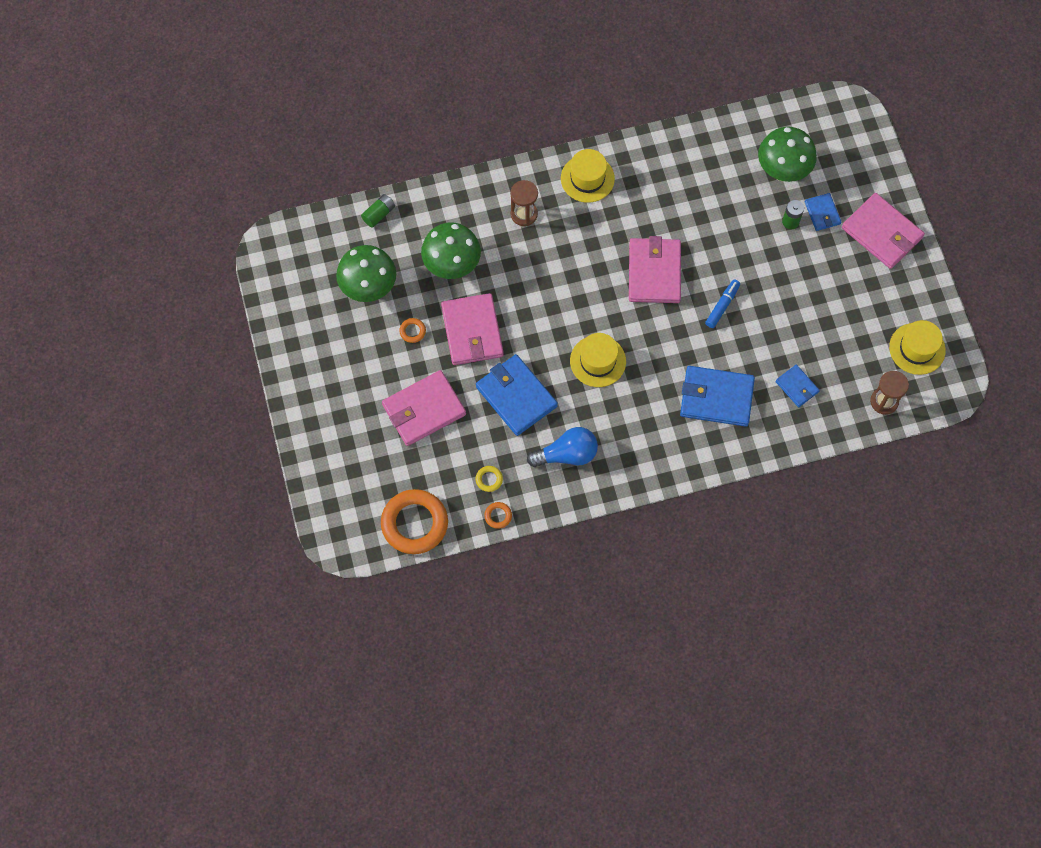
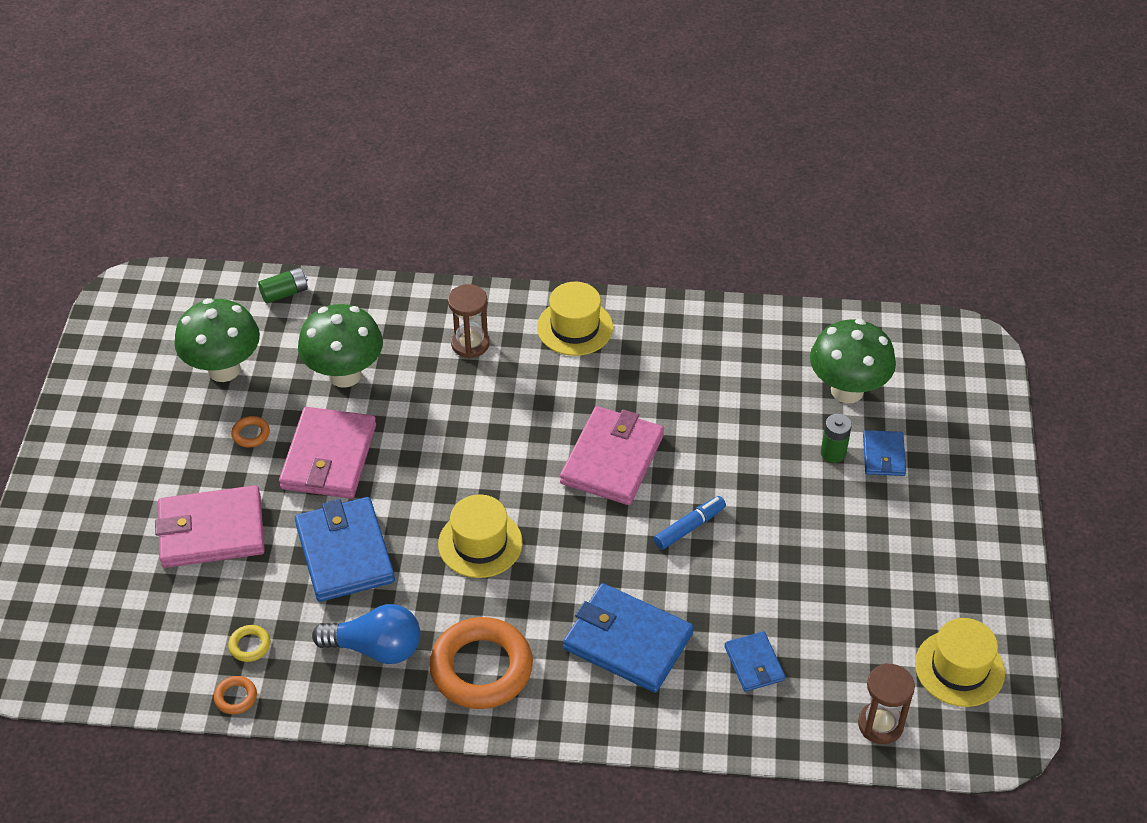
camera: 20 degrees right, 20 degrees down
(414, 523) = (115, 669): orange ring -> orange ring (481, 668)
(882, 233) = (962, 504): pink wallet -> none

